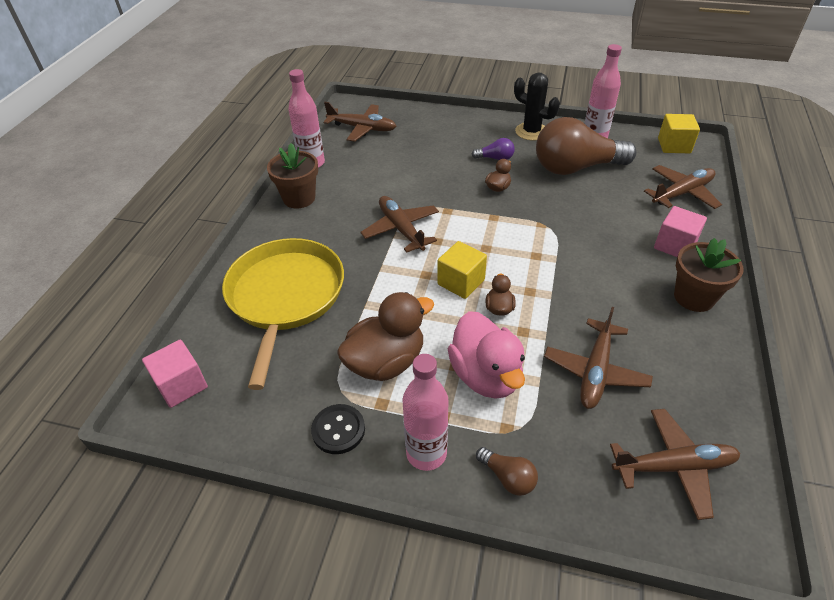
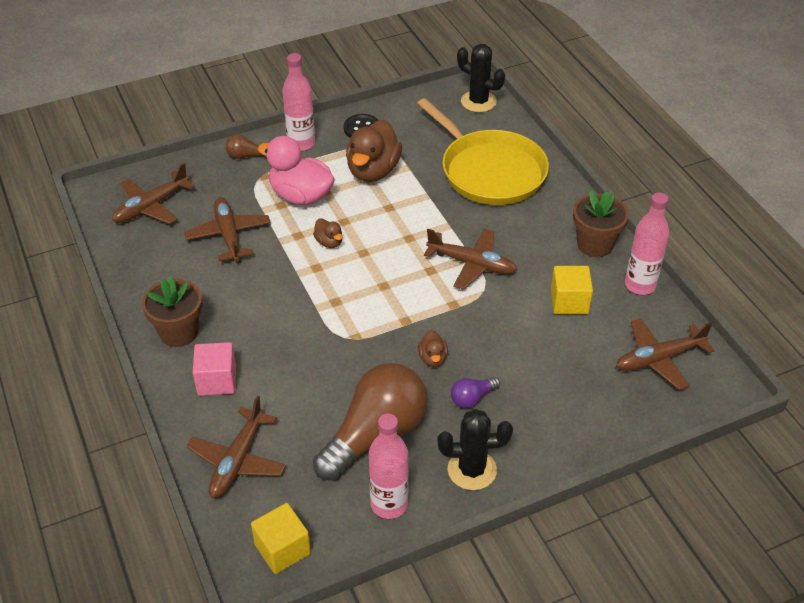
camera: 140 degrees right, 0 degrees up
(181, 385) = (478, 102): pink cube -> black cactus
(461, 282) = (376, 246): yellow cube -> yellow cube (569, 302)

